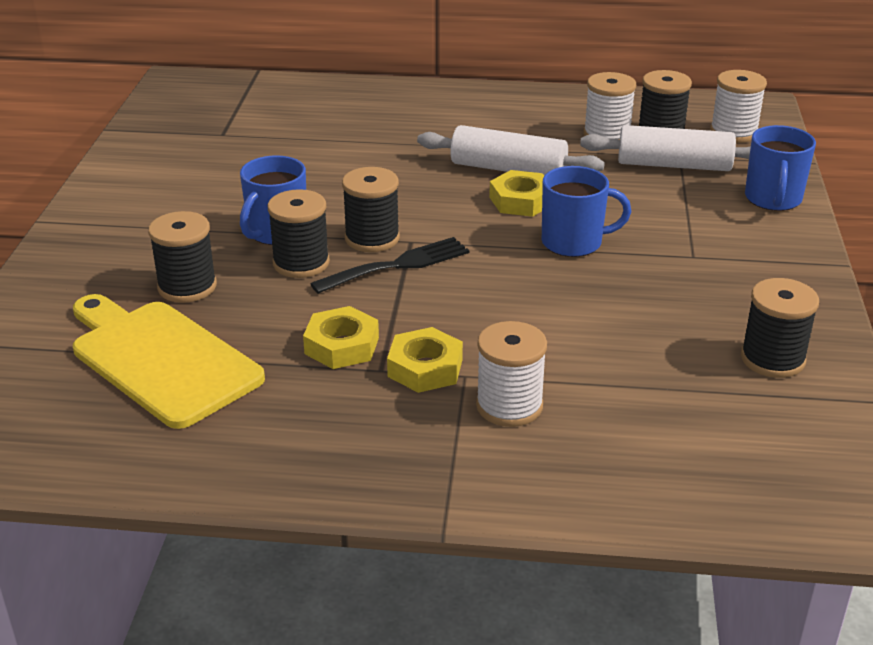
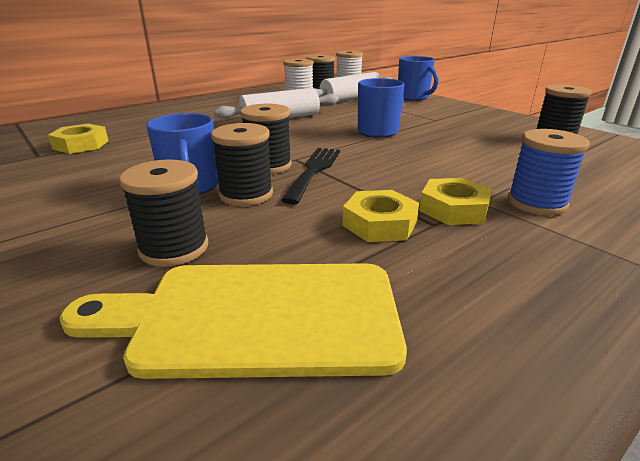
camera: 45 degrees left, 5 degrees down
(509, 406) = (536, 203): white spool -> blue spool
(521, 201) = (315, 126): yellow nut -> yellow nut (81, 145)

